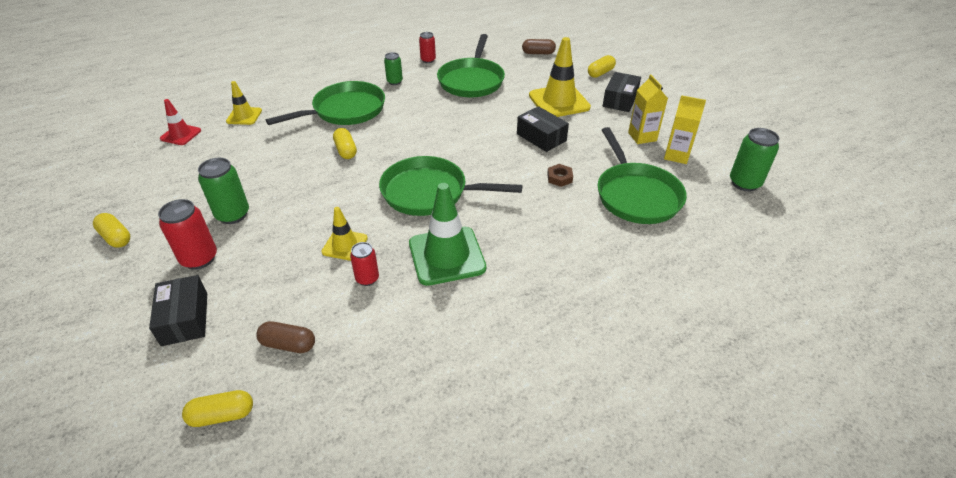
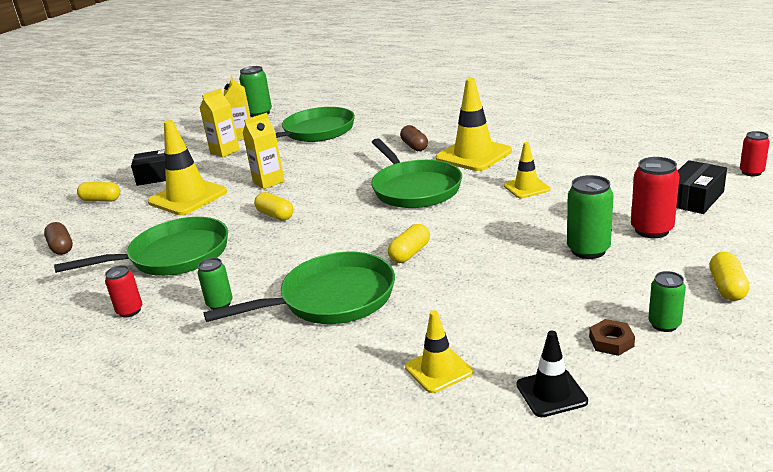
camera: 120 degrees left, 15 degrees down
(145, 192) = (664, 324): none -> green can
(181, 135) = (551, 393): red traffic cone -> black traffic cone
(222, 415) = (701, 151): yellow capsule -> yellow capsule (275, 215)
(288, 344) = (631, 160): brown capsule -> brown capsule (414, 146)
(345, 110) = (331, 299): green pan -> green pan turned 135 degrees clockwise
(367, 278) = (539, 166): red can -> red can (751, 172)
(446, 256) = (473, 155): green traffic cone -> yellow traffic cone
(541, 137) = (268, 182): black box -> yellow carton
(559, 178) = (325, 157): brown nut -> brown nut (611, 341)

